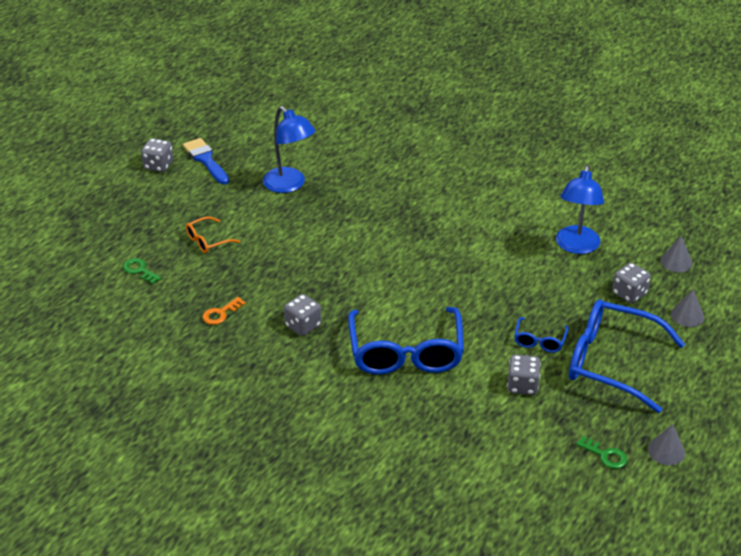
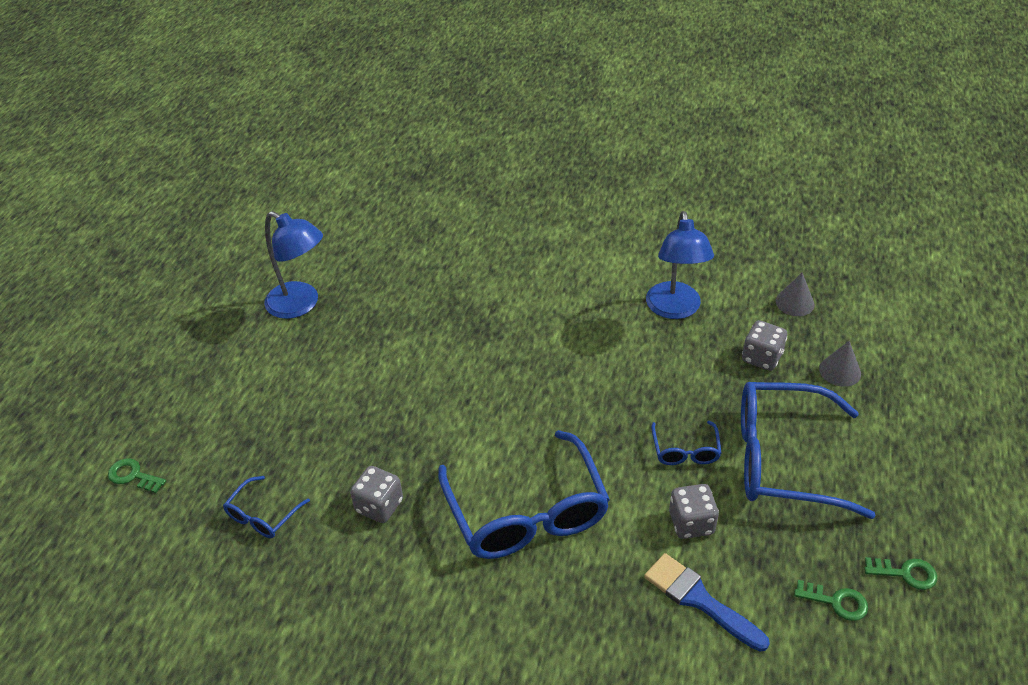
camera: 15 degrees left, 5 degrees up
(158, 165) = (123, 315): grey dice -> none
(205, 160) = (183, 294): blue brush -> blue brush (699, 599)
(207, 241) = (215, 408): orange glasses -> none
(220, 313) = (262, 515): orange key -> blue glasses
(666, 451) = (905, 573): grey cone -> green key

